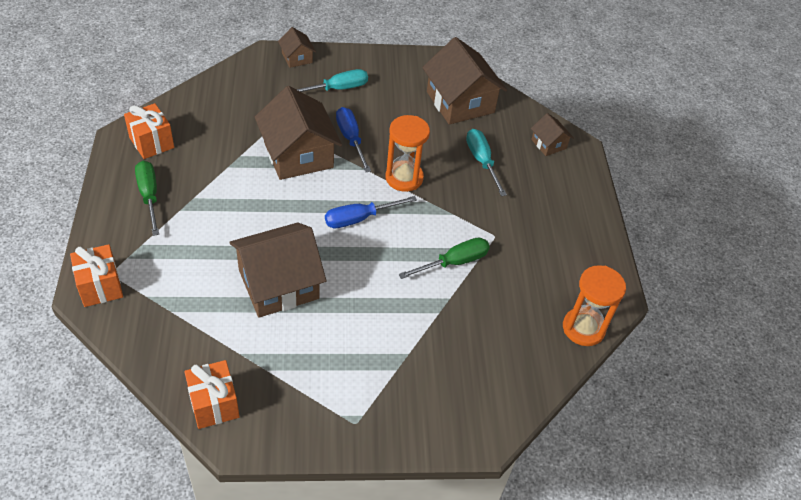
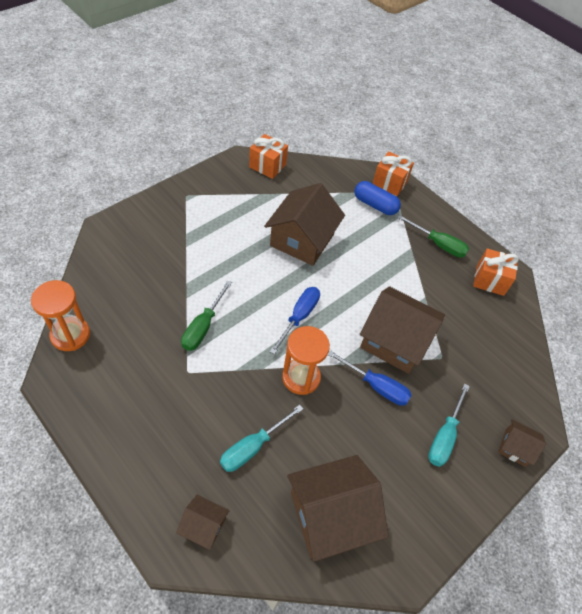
camera: 140 degrees right, 5 degrees up
(153, 272) = (375, 205): none -> blue capsule
(460, 102) = (330, 515): brown house -> brown house turned 45 degrees counterclockwise
(481, 161) = (253, 447): turquoise screwdriver -> turquoise screwdriver turned 105 degrees clockwise

